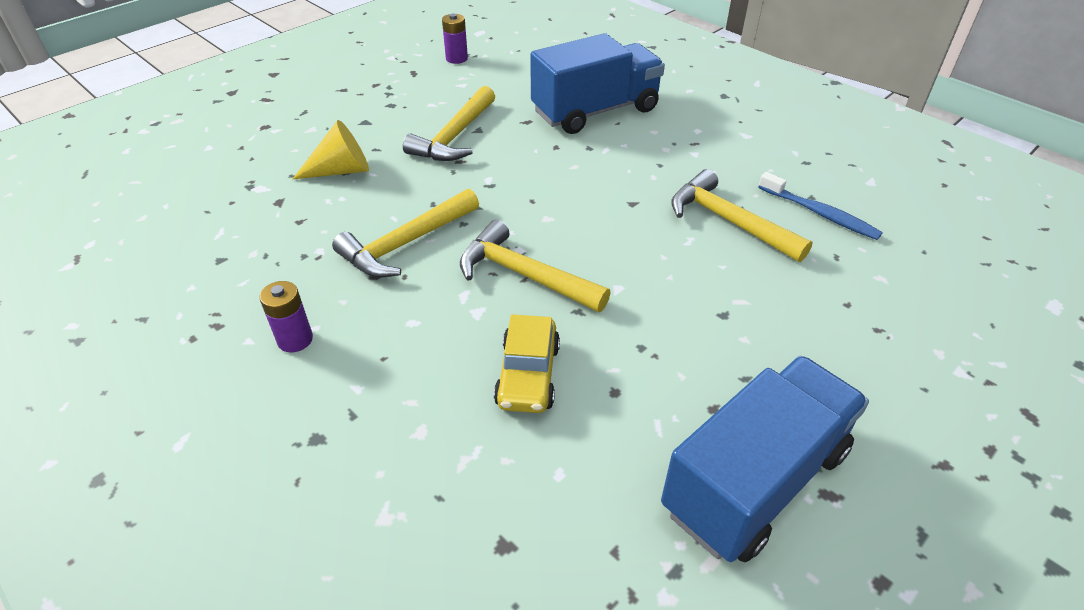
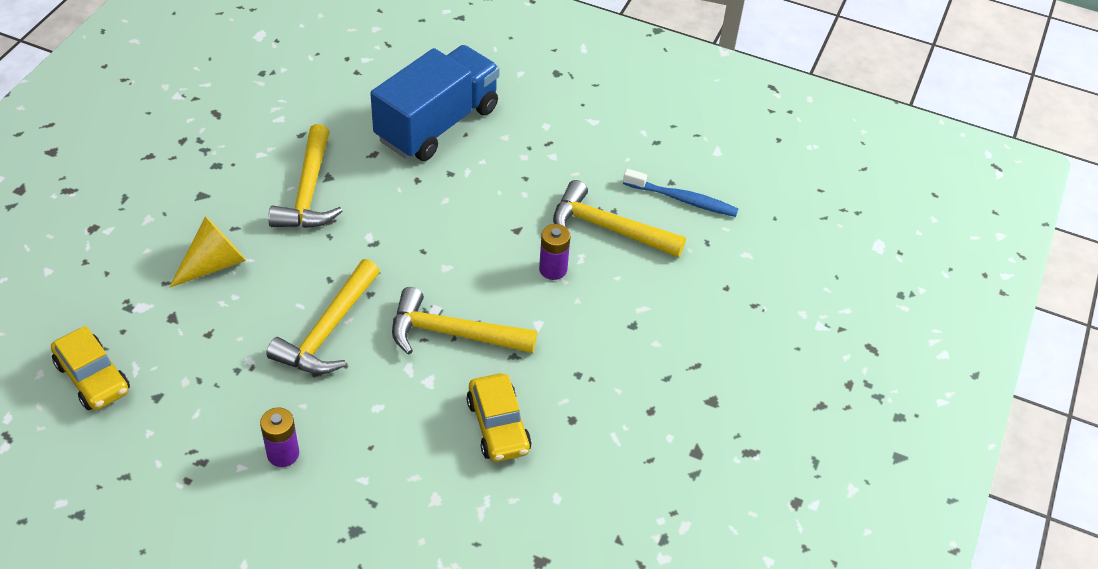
camera: 25 degrees left, 5 degrees up
(180, 231) = (93, 378): none -> yellow car
(456, 59) = (254, 82): purple battery -> purple battery (553, 269)
(755, 480) = (697, 458): blue truck -> none

